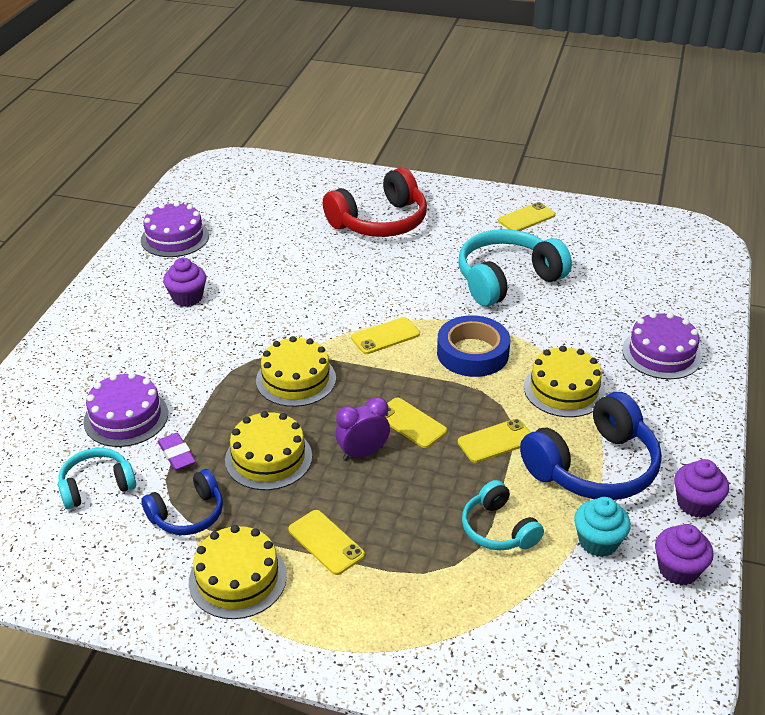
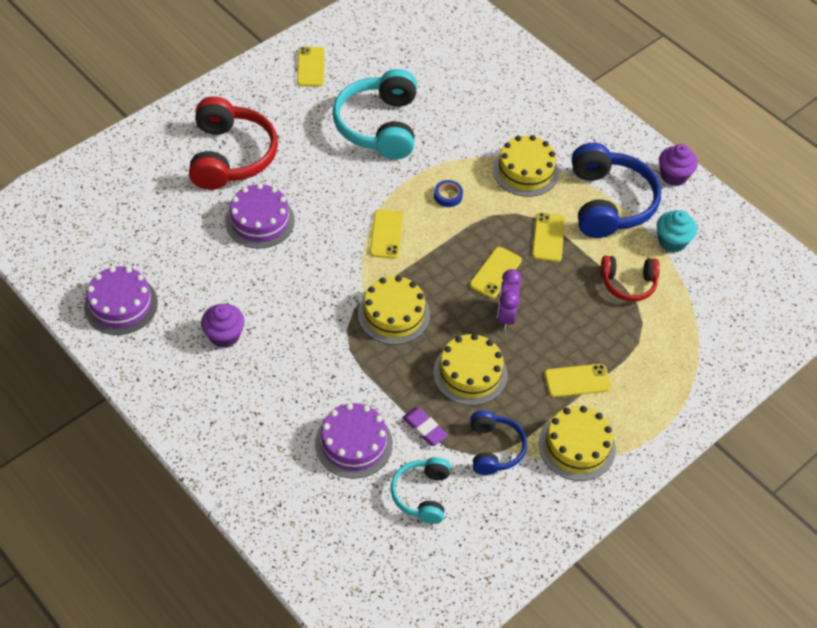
camera: 60 degrees left, 15 degrees up
(177, 455) = (424, 428): purple eraser -> purple eraser turned 45 degrees clockwise
(411, 423) = (495, 272): yellow phone -> yellow phone turned 45 degrees counterclockwise
(472, 353) = (448, 196): blue tape -> blue tape, size x0.46
(498, 529) = (628, 283): turquoise headphones -> red headphones
(661, 353) = (530, 99): purple cake -> purple cake (260, 221)
(678, 570) = (717, 219): purple cupcake -> none

